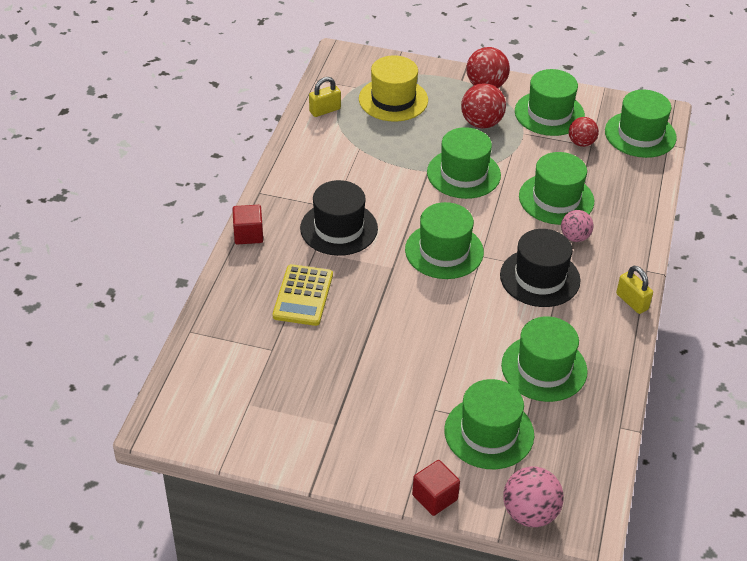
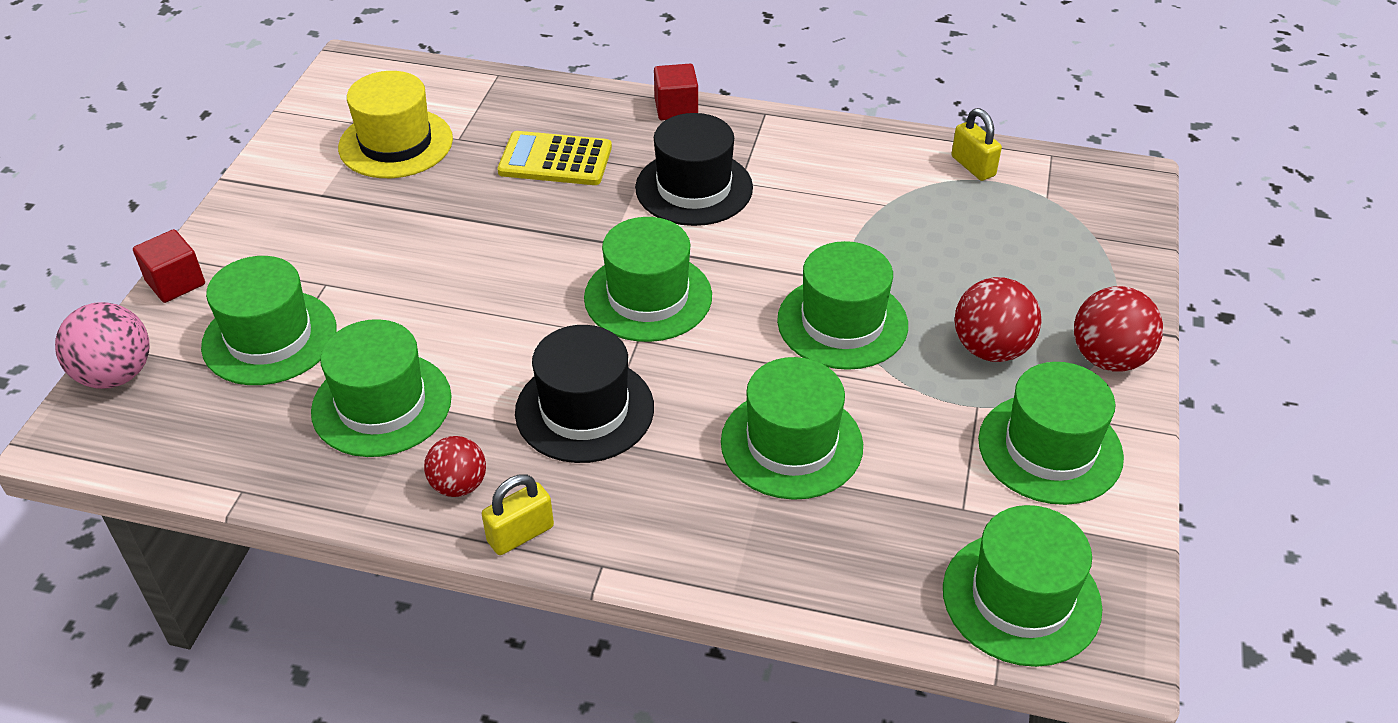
camera: 90 degrees right, 0 degrees up
(393, 99) = (1026, 240): yellow hat -> yellow hat (396, 143)
(575, 237) = (688, 464): pink ball -> none
(581, 143) = (967, 493): red ball -> red ball (459, 485)

